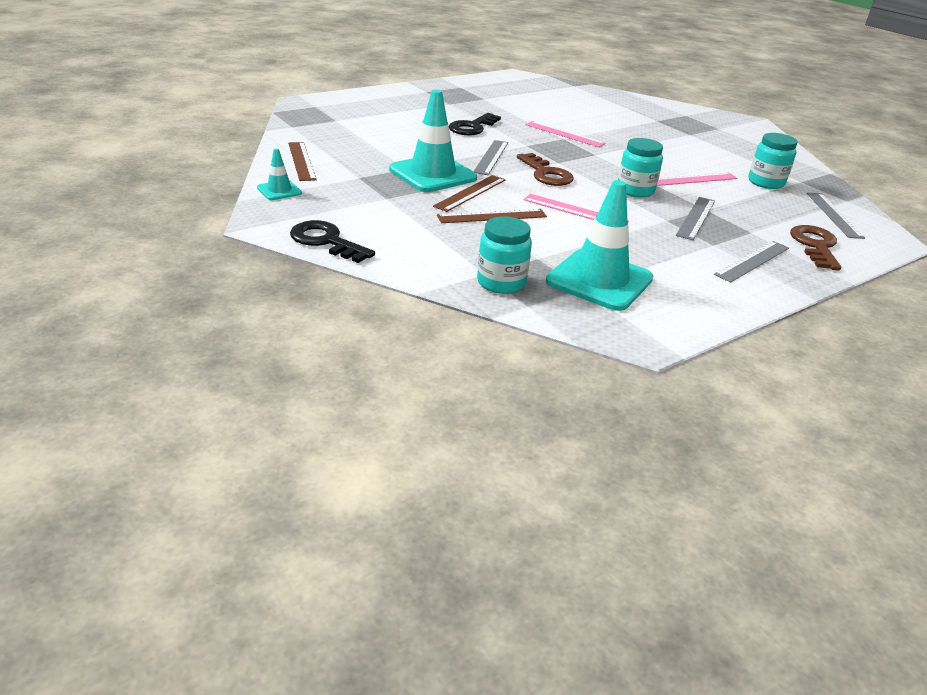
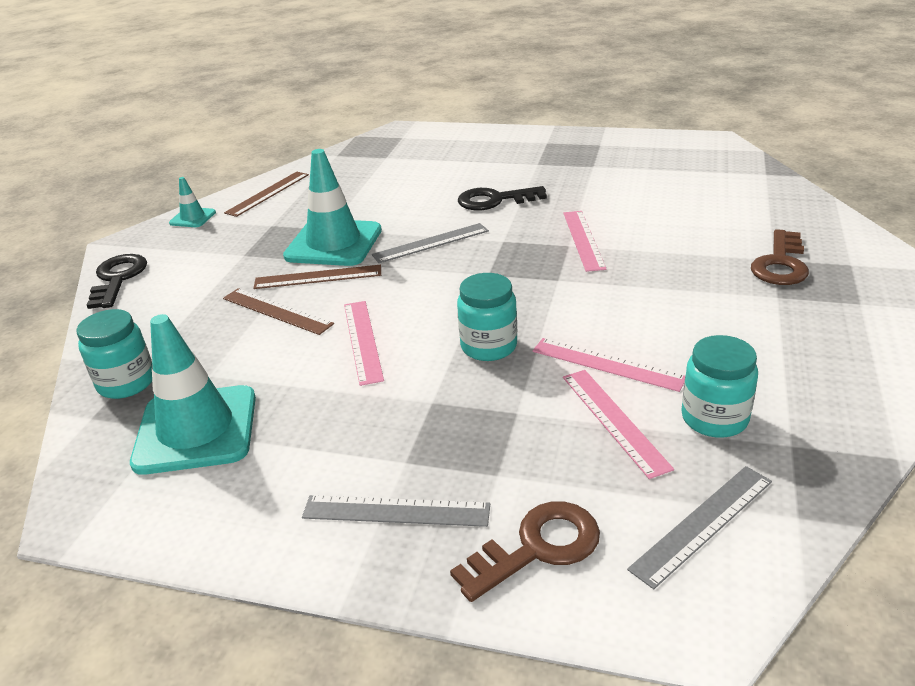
camera: 55 degrees right, 0 degrees up
(546, 174) = (439, 284): brown key -> brown key (780, 264)
(695, 217) = (474, 416): grey ruler -> none
(741, 197) = (614, 420): none -> pink ruler

